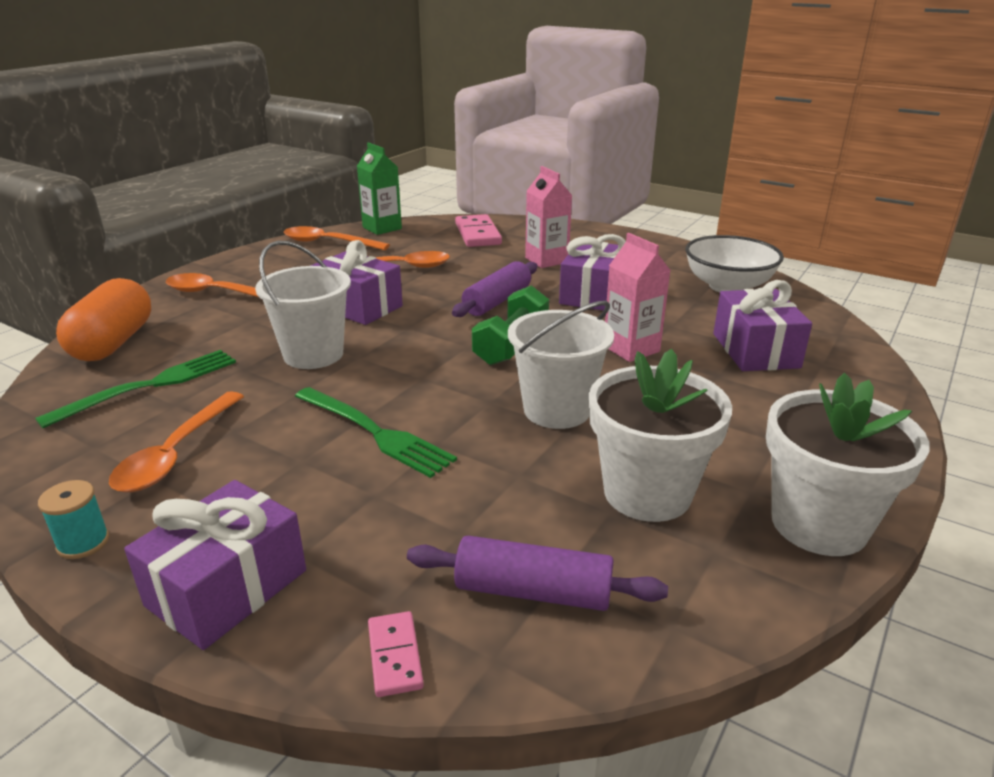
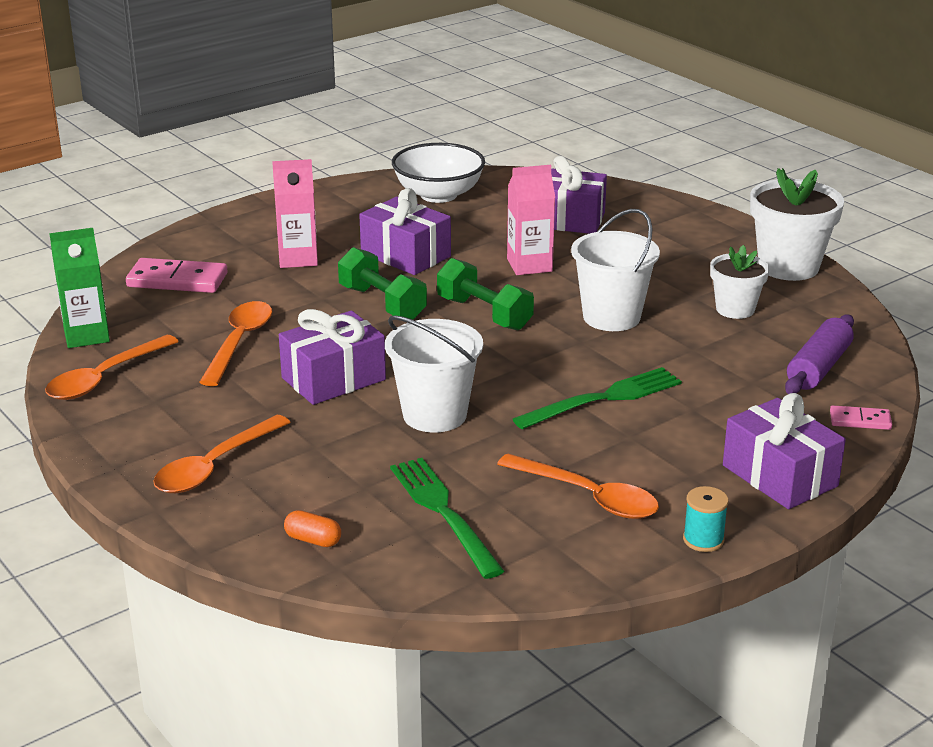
camera: 70 degrees left, 0 degrees up
(113, 343) = (313, 540): orange capsule -> orange capsule, size x0.42
(497, 301) = (382, 303): purple rolling pin -> green dumbbell
(647, 493) = (735, 309): white flower pot -> white flower pot, size x0.61

